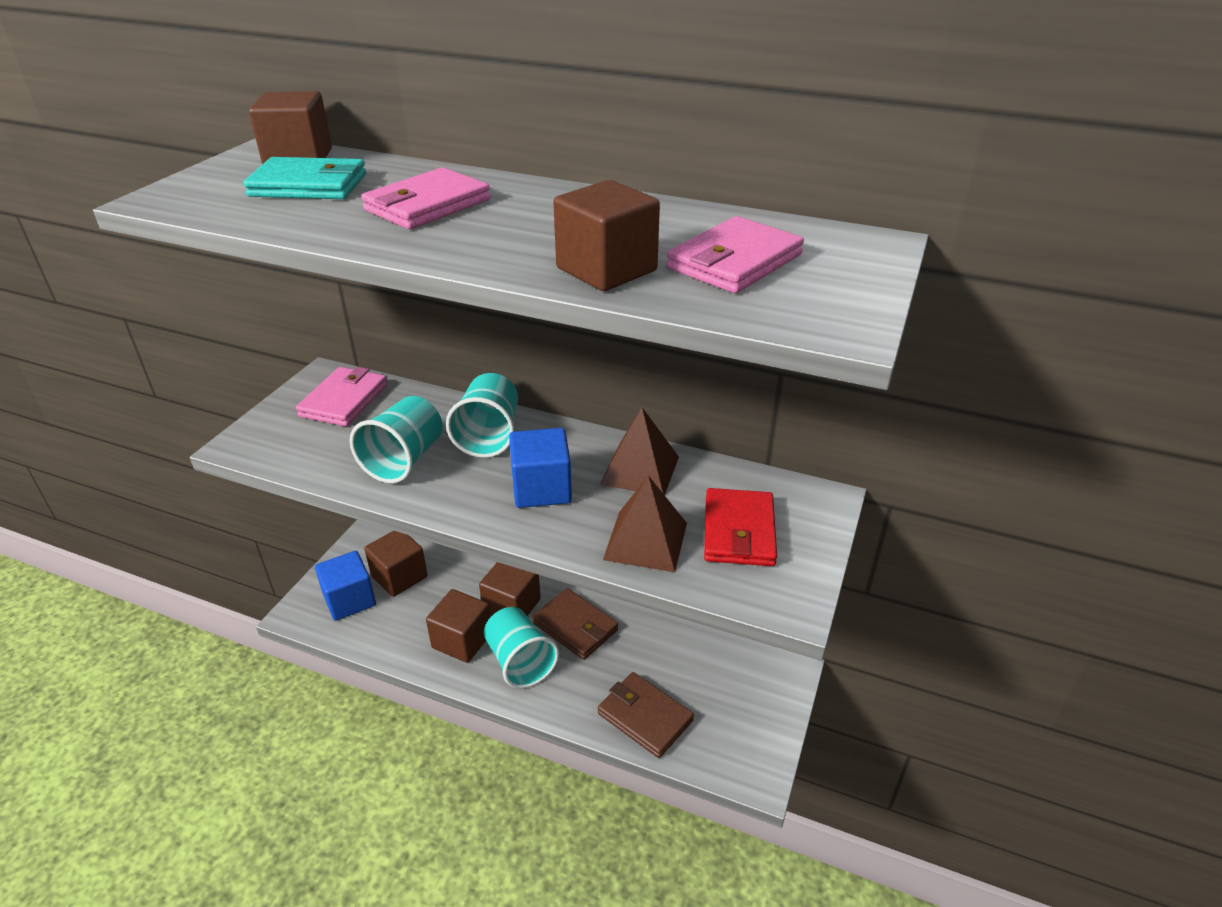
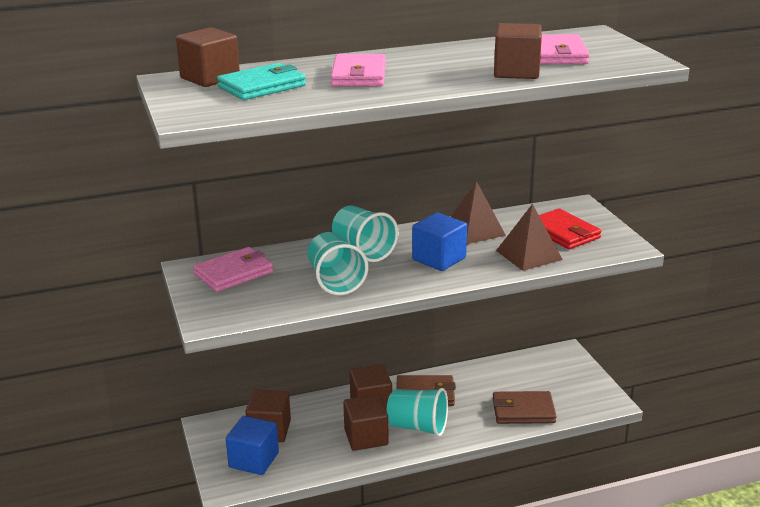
camera: 40 degrees left, 10 degrees down
(344, 400) = (234, 273): pink wallet -> pink wallet turned 75 degrees clockwise

